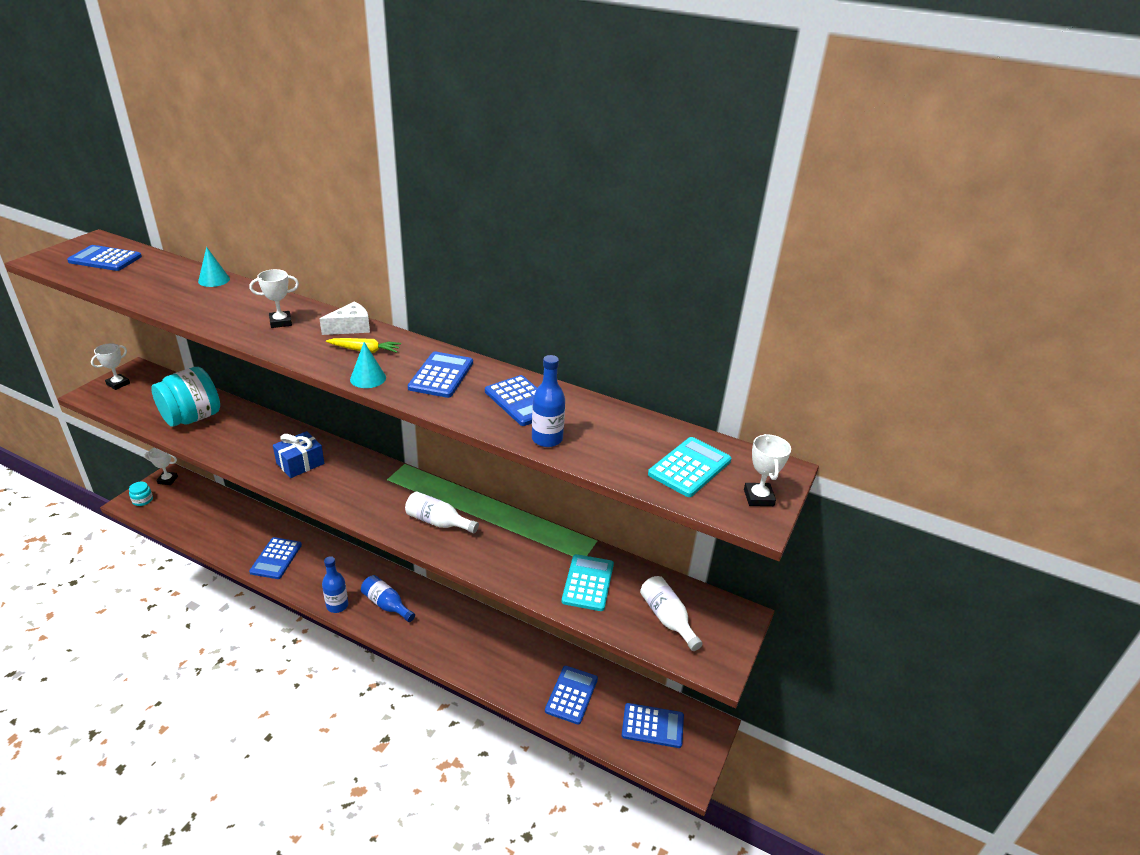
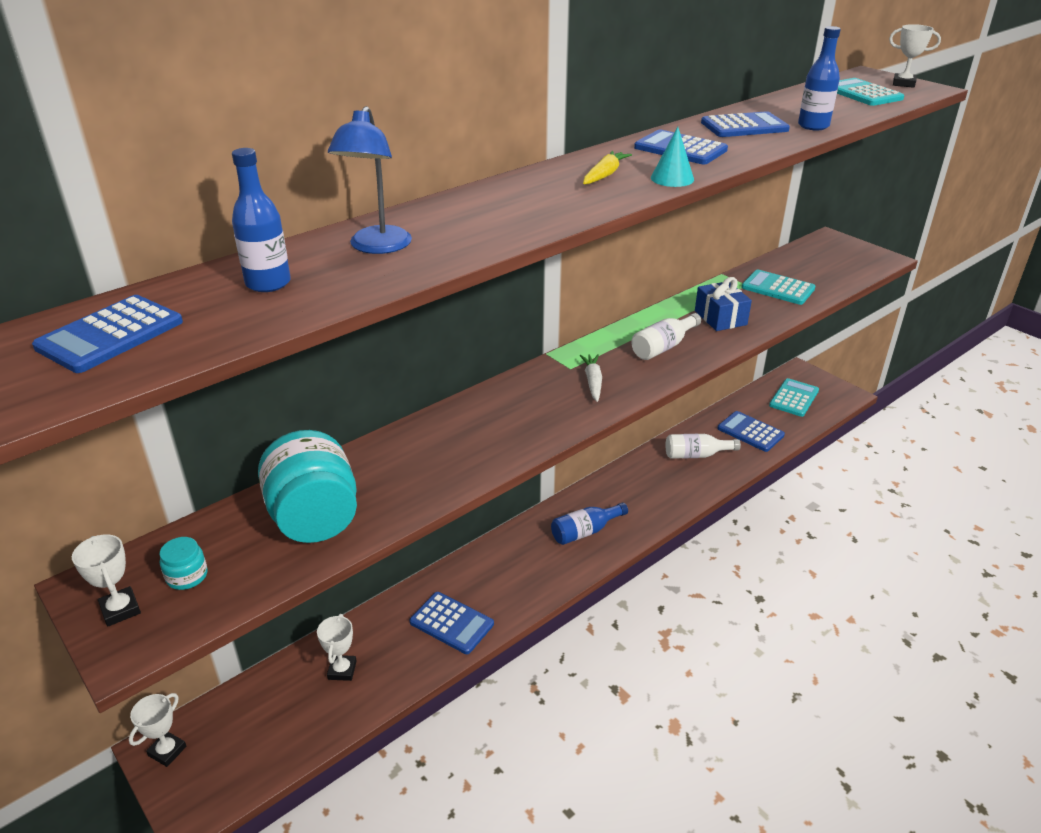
camera: 65 degrees left, 0 degrees up
(142, 500) = (200, 790): turquoise jar -> turquoise jar (187, 576)
(214, 280) = (312, 247): turquoise cone -> none
(216, 297) = (377, 247): none -> blue lamp
(281, 322) = (496, 211): white trophy -> white trophy (342, 670)
(300, 463) = (502, 426): blue gift -> blue gift (720, 318)
(337, 605) = (568, 573): blue bottle -> blue bottle (268, 283)
(350, 327) = (540, 177): white cheese -> none
(370, 493) = (593, 382): none -> white carrot
(652, 726) = (794, 398): blue calculator -> turquoise calculator
(667, 618) = (828, 265): white bottle -> white bottle (696, 455)

